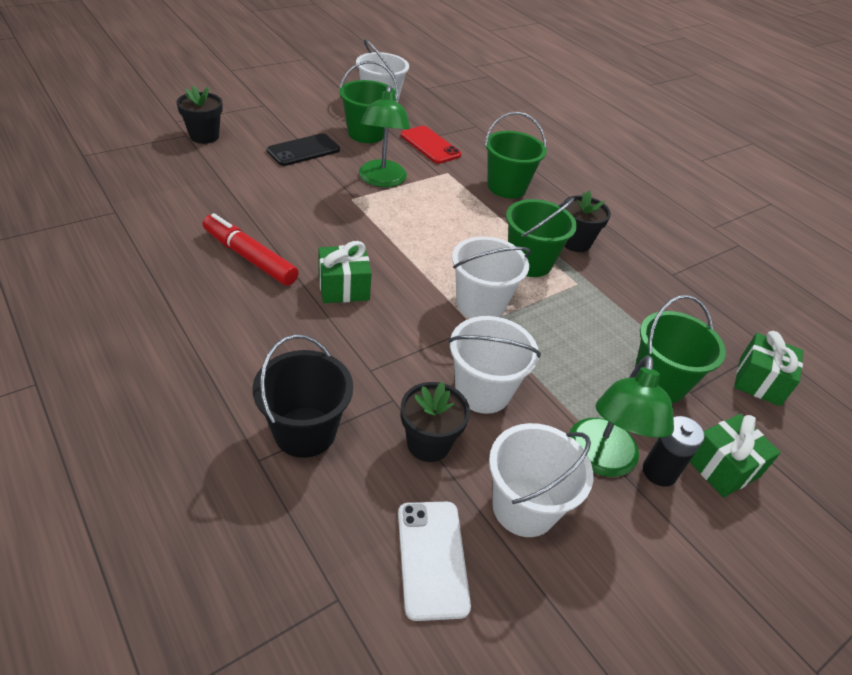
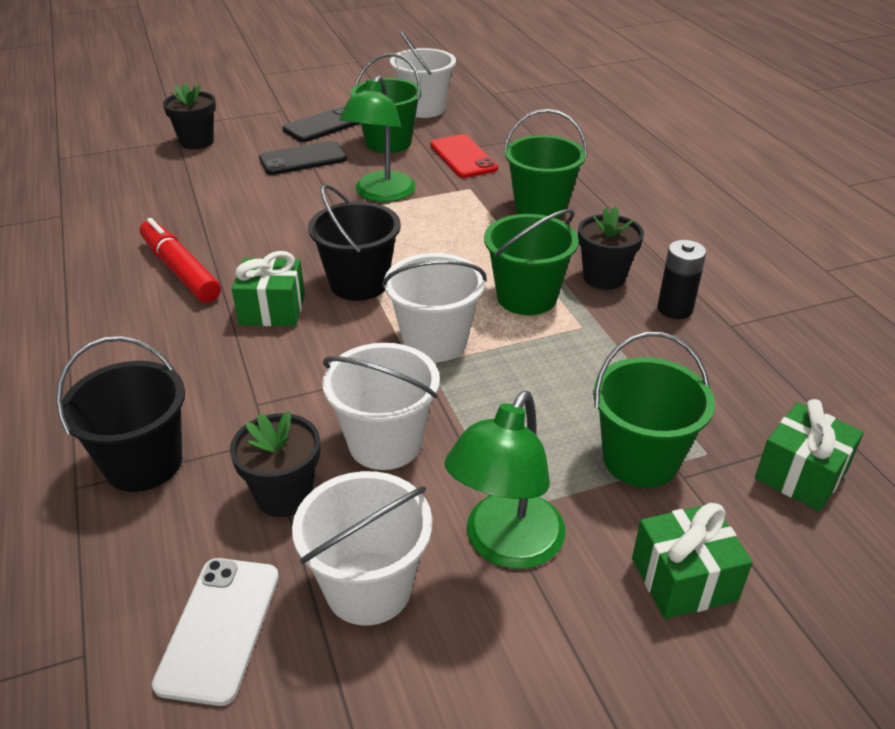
camera: 20 degrees right, 5 degrees down
(306, 119) = (323, 125): none -> black phone
(401, 259) = (359, 283): none -> black bucket
(659, 472) = (583, 572): black battery -> black battery (675, 309)

